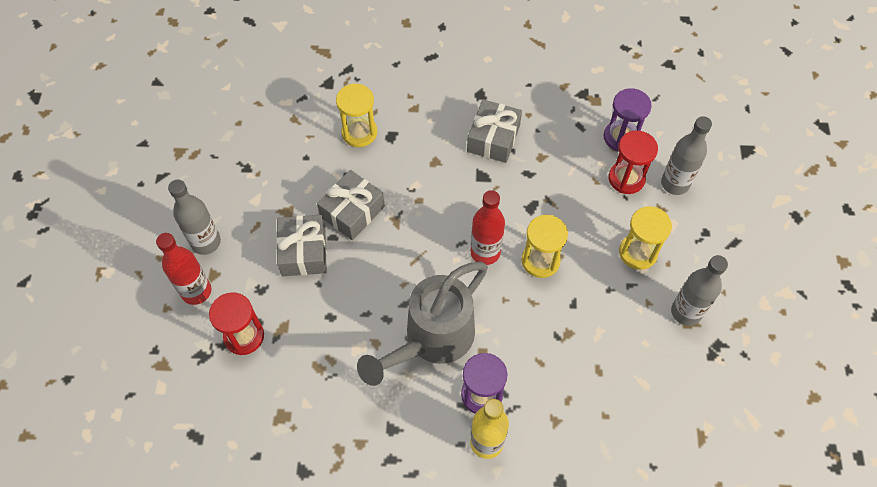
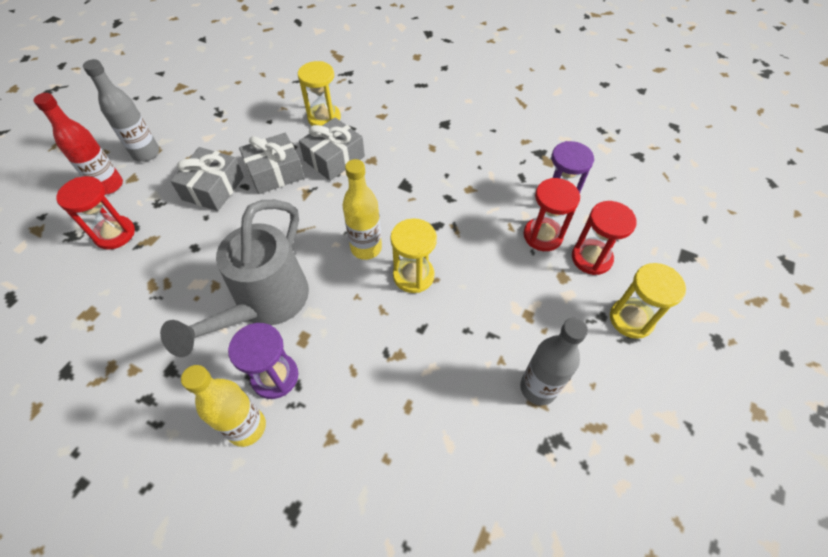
camera: 25 degrees right, 5 degrees down
(432, 340) = (265, 304): grey watering can -> grey watering can turned 45 degrees counterclockwise
(485, 252) = (366, 248): red bottle -> yellow bottle
(493, 138) = (435, 160): grey gift -> grey gift (334, 158)
(638, 252) = (517, 307): yellow hourglass -> yellow hourglass (631, 319)
(675, 183) = (591, 258): grey bottle -> red hourglass

